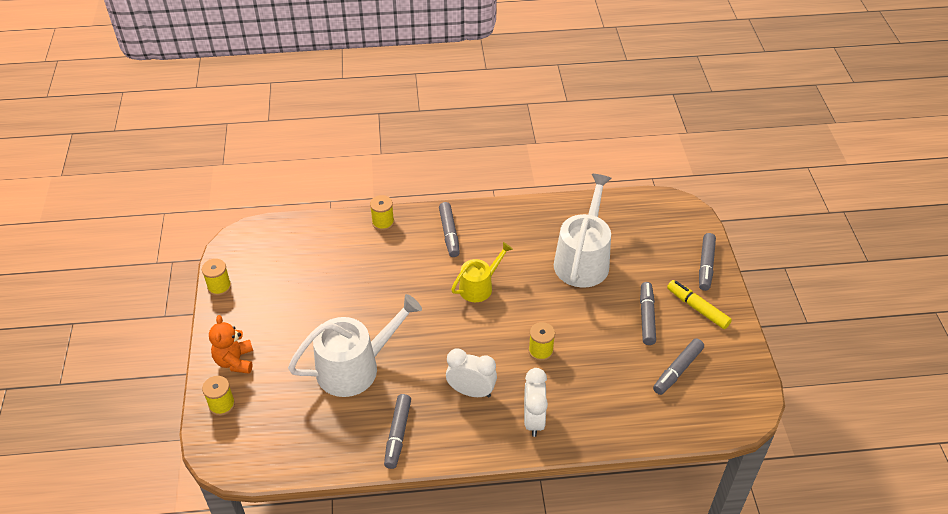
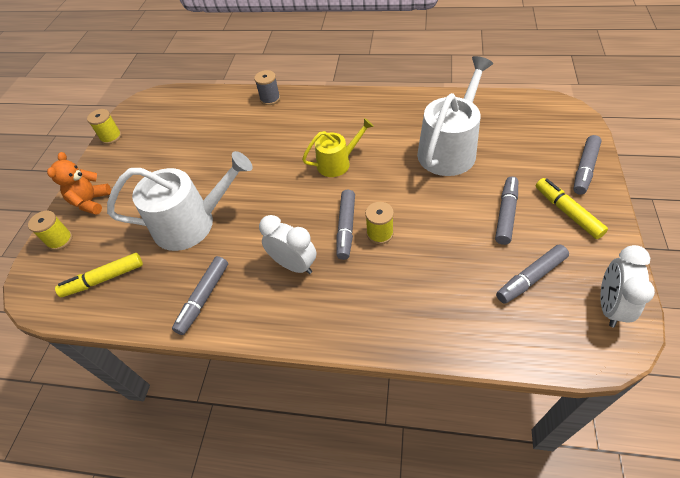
camera: 20 degrees right, 5 degrees up
(289, 434) = (103, 279): none -> yellow marker
(383, 222) = (270, 99): yellow spool -> grey spool
(449, 233) = (325, 113): grey marker -> grey marker (346, 228)
(533, 420) = (349, 307): white clock -> white clock (609, 306)

